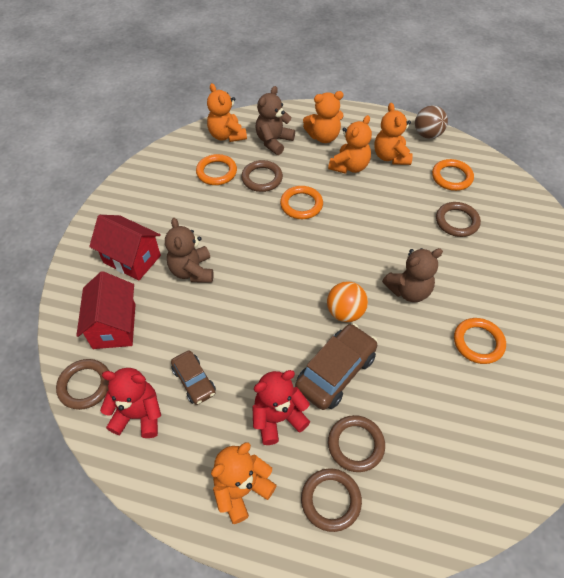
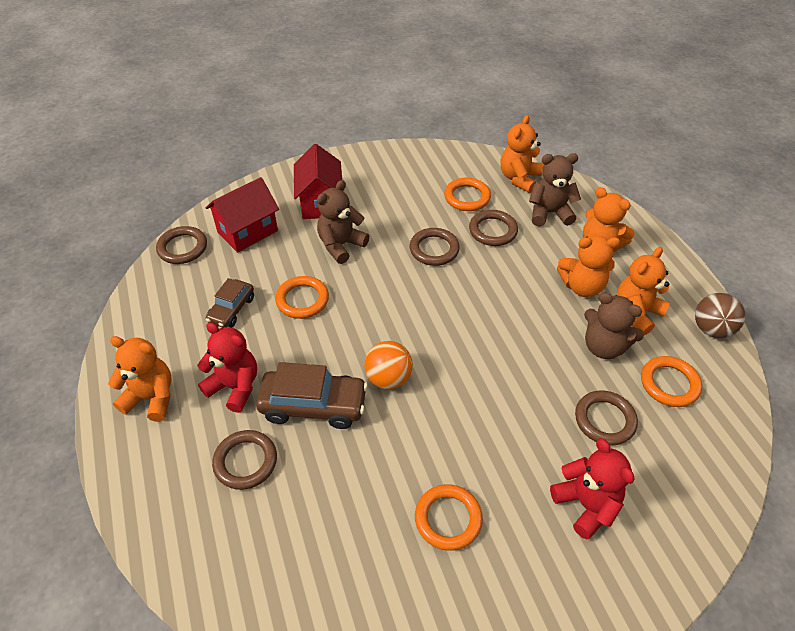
camera: 55 degrees right, 5 degrees down
(138, 415) = (177, 293): red teddy bear -> red teddy bear (586, 504)
(301, 205) = (490, 276): orange ring -> orange ring (302, 300)
(330, 500) = (177, 470): brown ring -> brown ring (434, 249)
(408, 290) = (462, 419): brown teddy bear -> brown teddy bear (604, 347)

